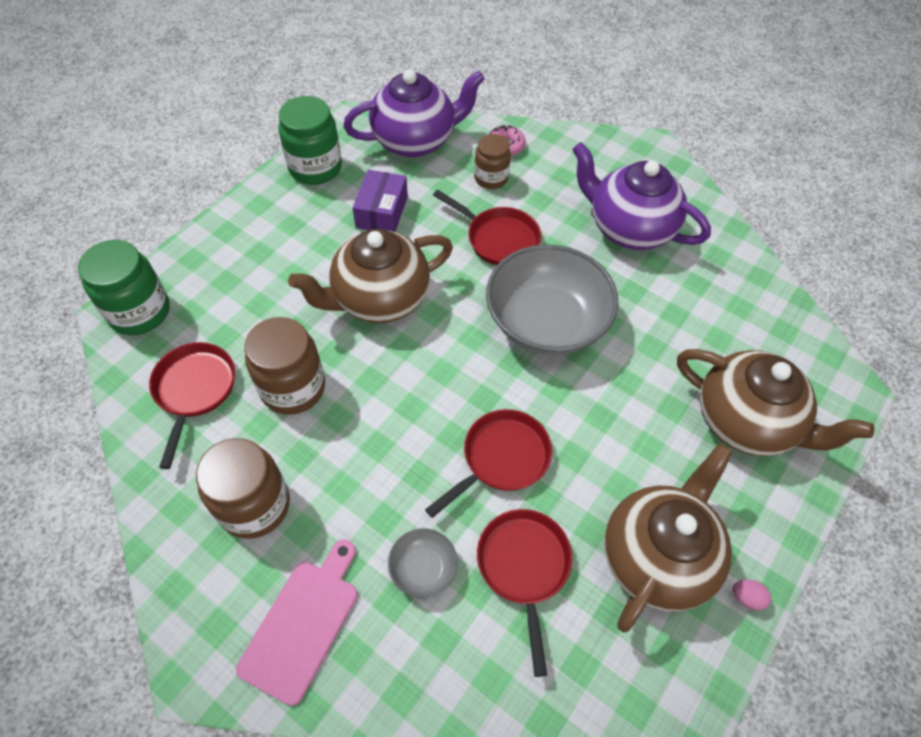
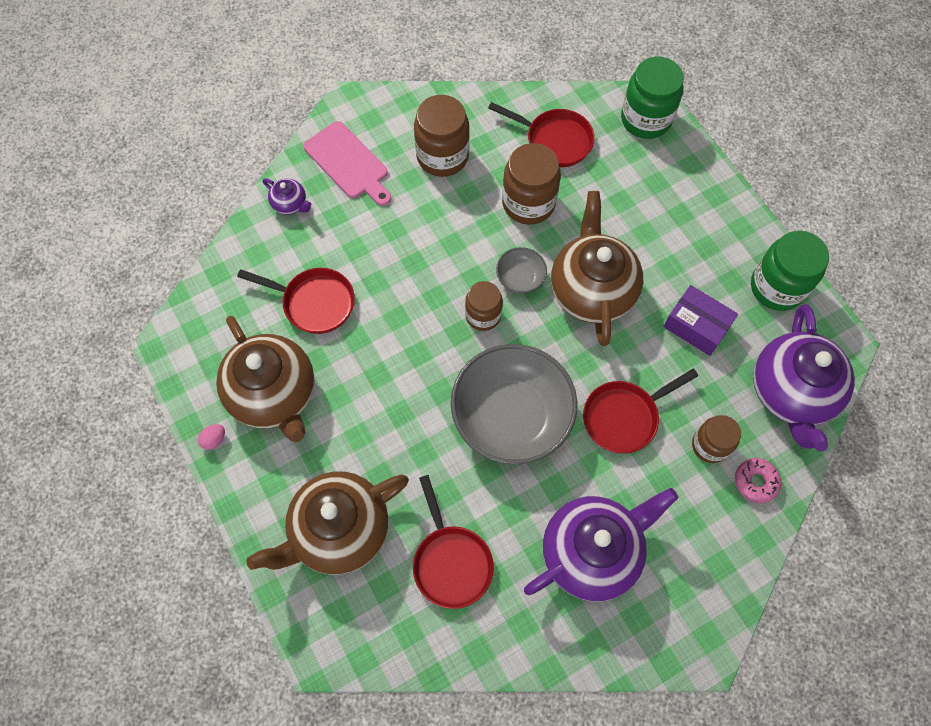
camera: 115 degrees right, 10 degrees up
(398, 674) = (290, 204): none -> purple teapot
(423, 568) = (347, 241): grey bowl -> grey bowl (520, 277)
(453, 382) = (483, 315): none -> brown jar
(501, 459) = (401, 323): red pan -> red pan (451, 562)

